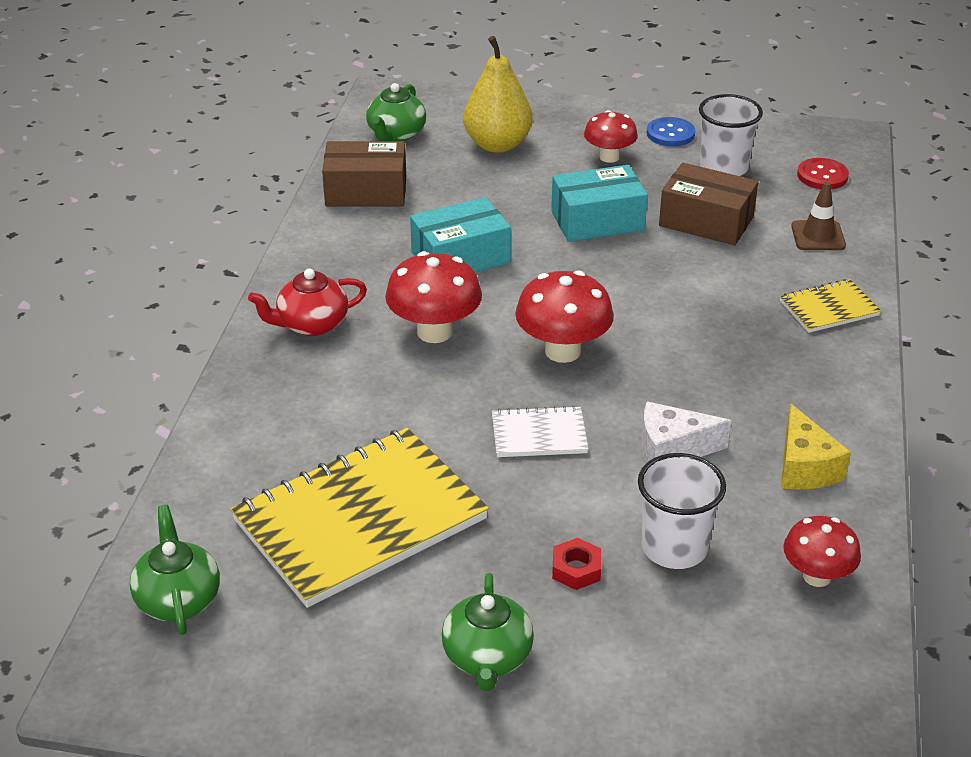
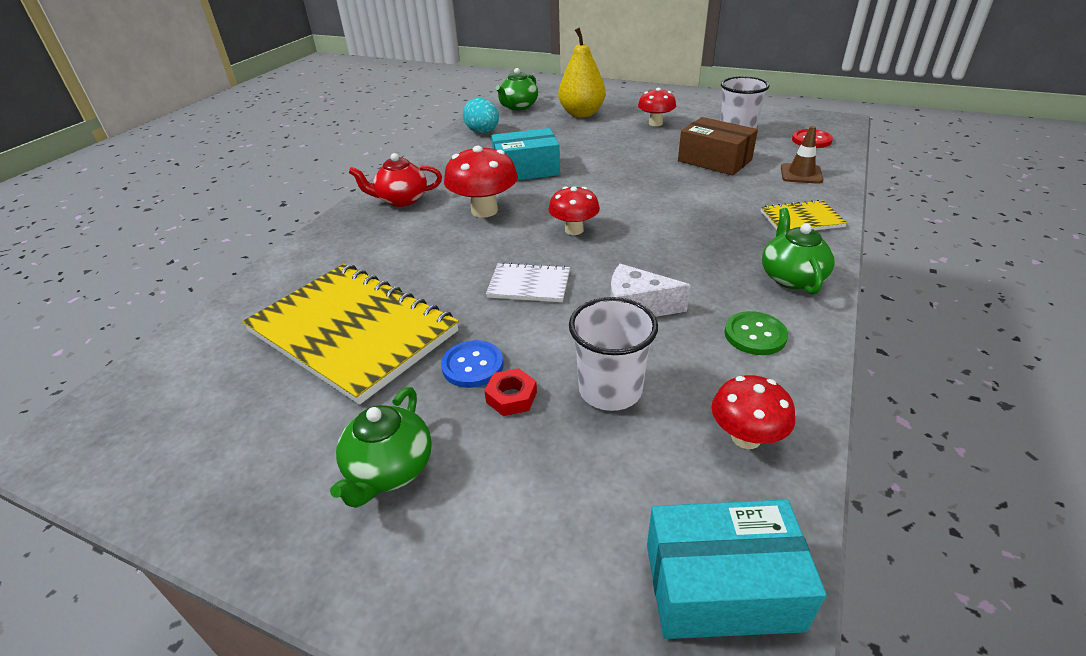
camera: 15 degrees right, 0 degrees up
(178, 599) = (172, 375): green teapot -> green teapot (791, 277)
(360, 520) = (352, 332): yellow notebook -> yellow notebook turned 60 degrees clockwise
(366, 191) = (483, 132): brown box -> turquoise egg
(562, 351) = (574, 230): red mushroom -> red mushroom, size x0.66
(597, 221) = (633, 155): turquoise box -> turquoise box (722, 586)
(670, 134) = (703, 114): blue button -> blue button (472, 365)
(804, 467) = (755, 335): yellow cheese -> green button

